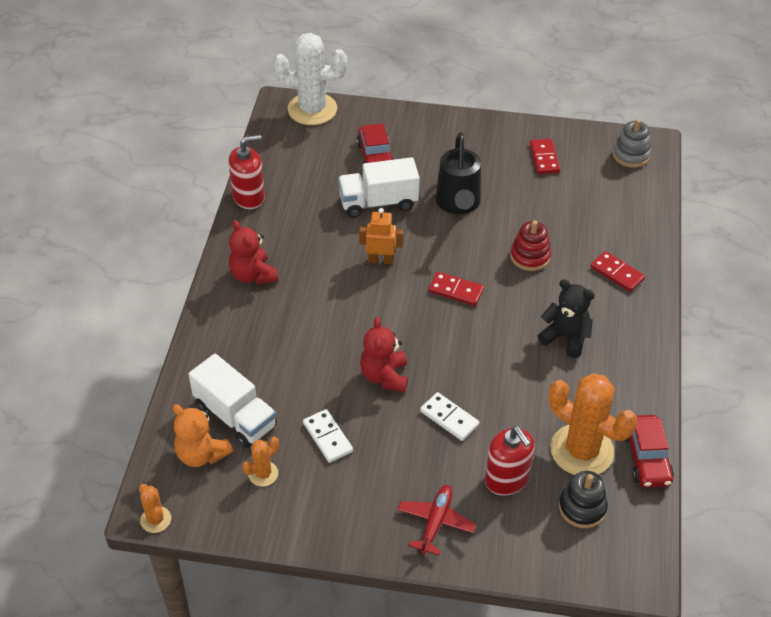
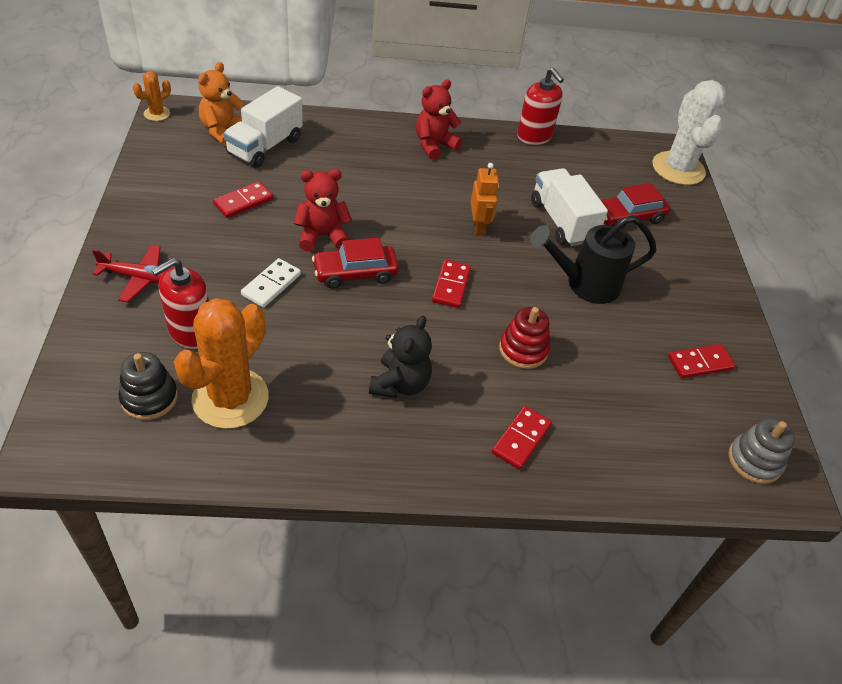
camera: 75 degrees right, 0 degrees up
(263, 474) = (201, 166): orange cactus -> none
(328, 437) = (243, 202): white domino -> red domino
(646, 458) = (220, 464): red car -> red car (355, 273)

